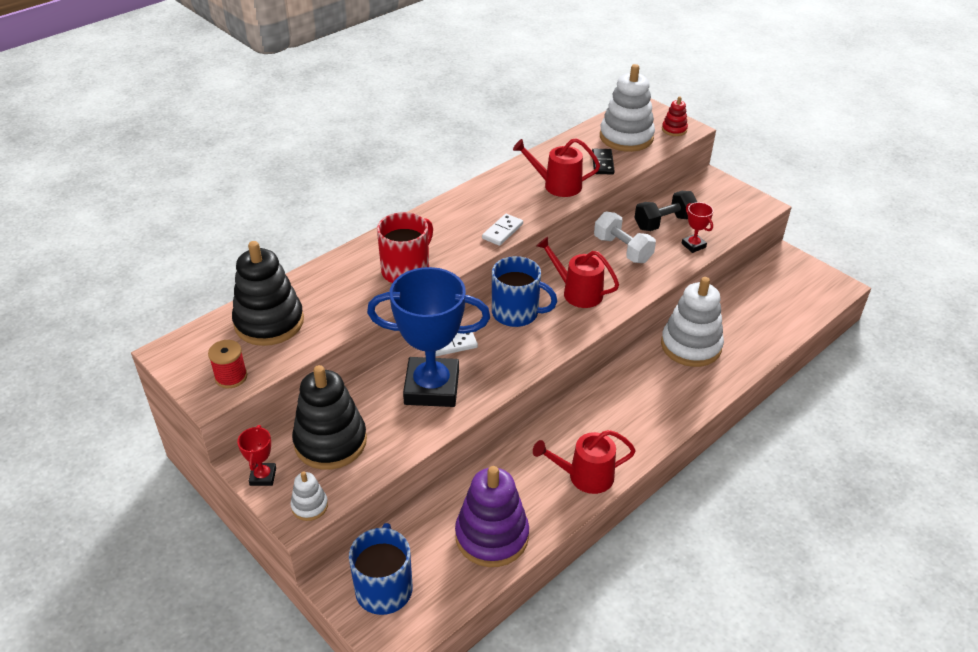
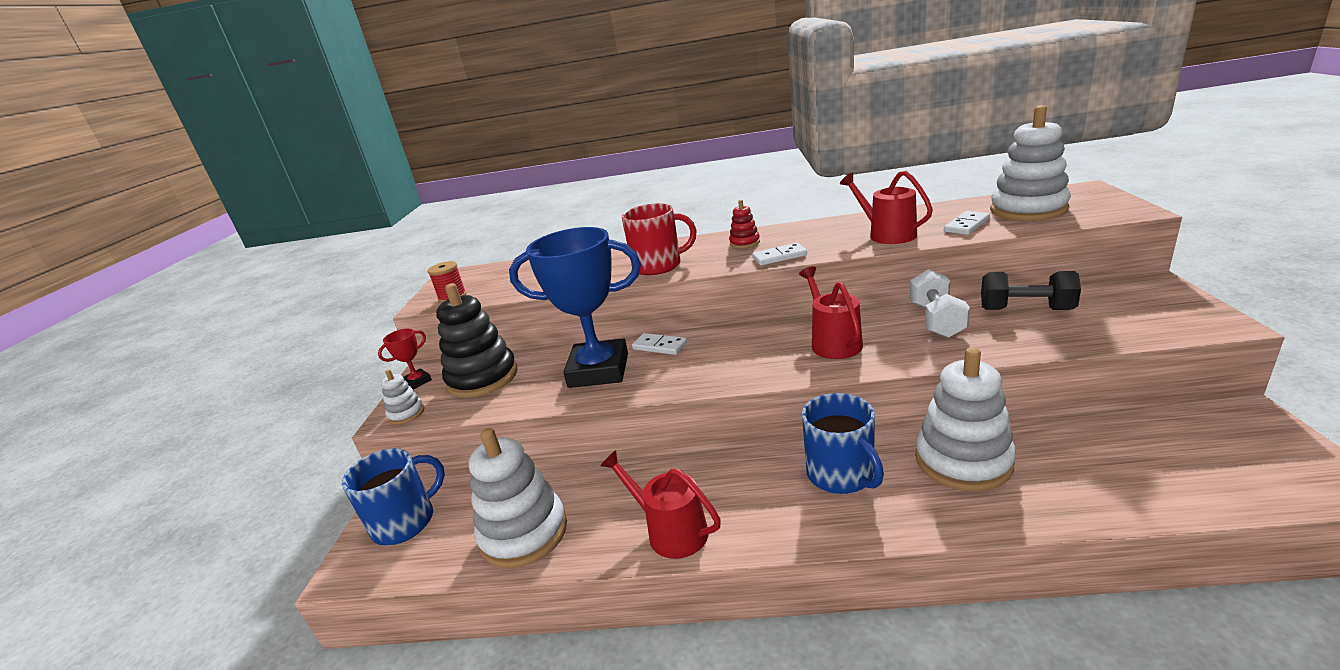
camera: 50 degrees right, 15 degrees down
(269, 322) = (523, 274): black stacking toy -> none
(432, 387) = (599, 370): blue trophy -> blue trophy turned 45 degrees counterclockwise
(492, 536) = (524, 533): purple stacking toy -> white stacking toy
(516, 313) = (748, 340): blue mug -> blue mug (841, 475)
(602, 163) = (966, 225): black domino -> white domino
(674, 129) = (1109, 210): red stacking toy -> red stacking toy (744, 243)
(693, 245) = (1044, 339): red trophy -> none

